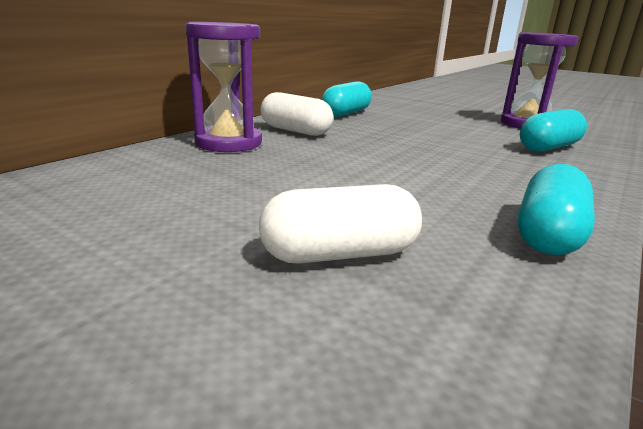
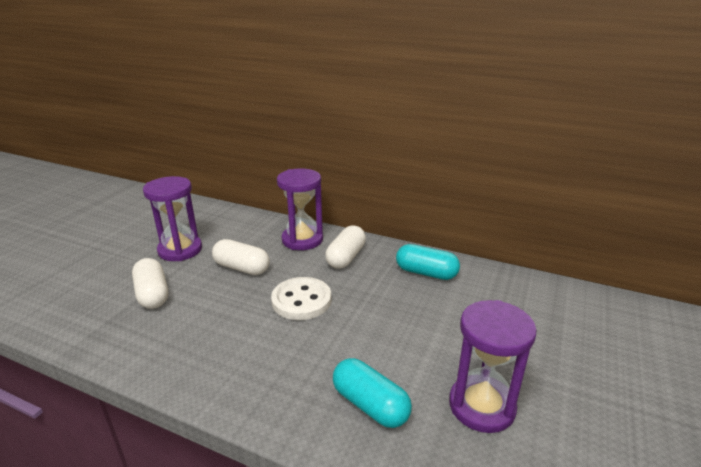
camera: 80 degrees right, 5 degrees up
(160, 227) = (180, 250): none -> purple hourglass
(284, 178) = (242, 268): none -> white capsule
(386, 154) = (301, 300): none -> white button
(548, 234) = (167, 363): turquoise capsule -> none

